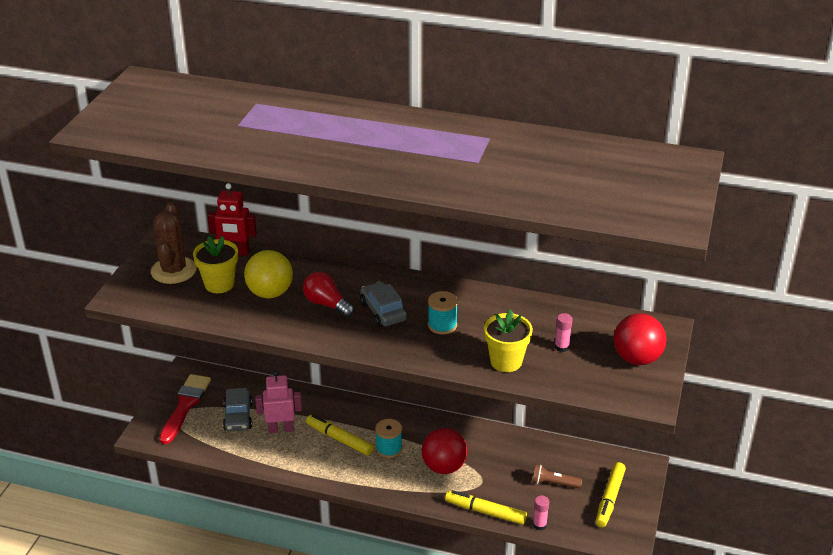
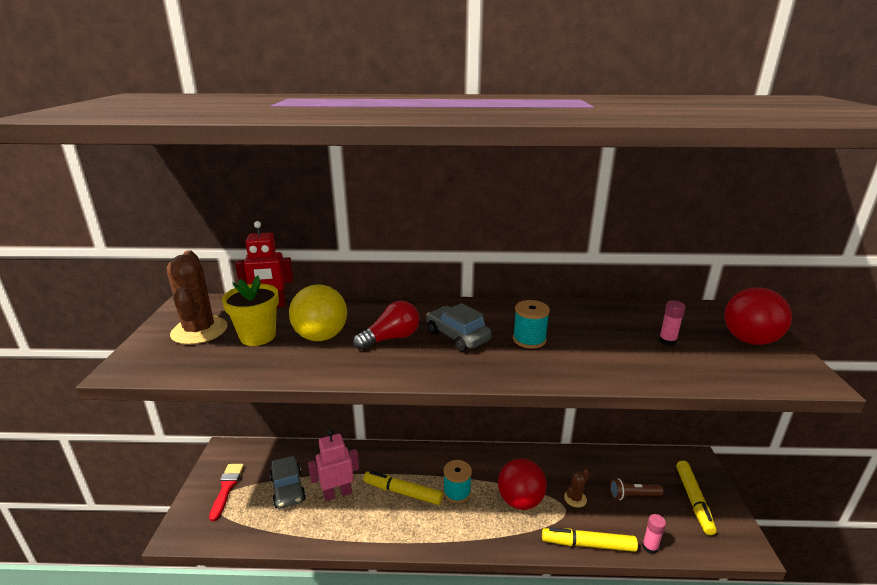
camera: 15 degrees left, 10 degrees down
(185, 406) = (227, 488): red brush -> red brush, size x0.66
(327, 304) = (391, 338): red light bulb -> red light bulb turned 120 degrees clockwise
(496, 475) = (575, 498): none -> brown cactus
(506, 361) = (625, 364): yellow flower pot -> none

